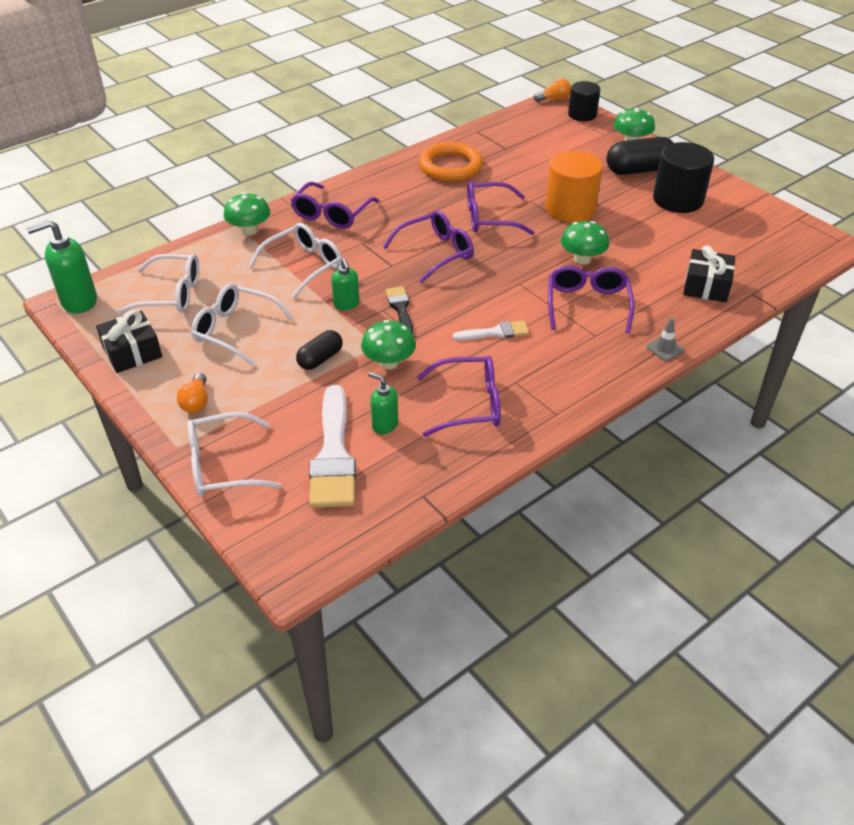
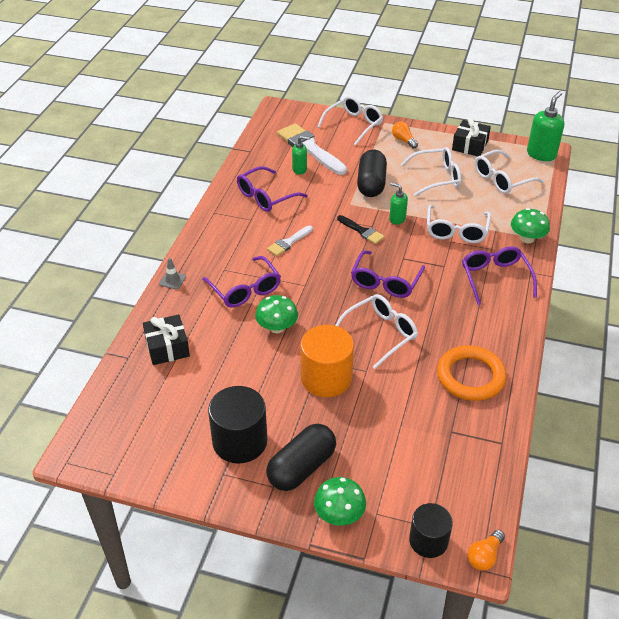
camera: 145 degrees right, 0 degrees up
(320, 359) = (371, 184): black capsule -> black capsule, size x1.67
(389, 362) = (332, 198): green mushroom -> none
(489, 218) = (380, 333): purple glasses -> white glasses

